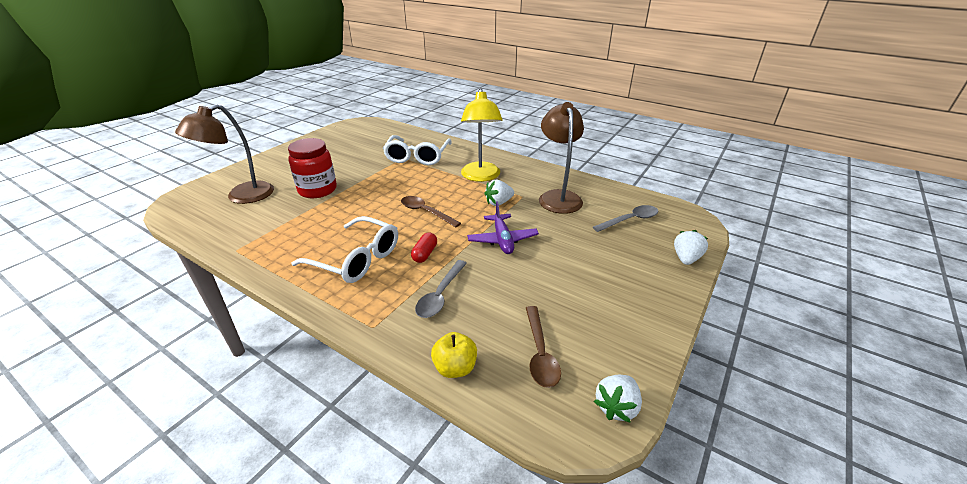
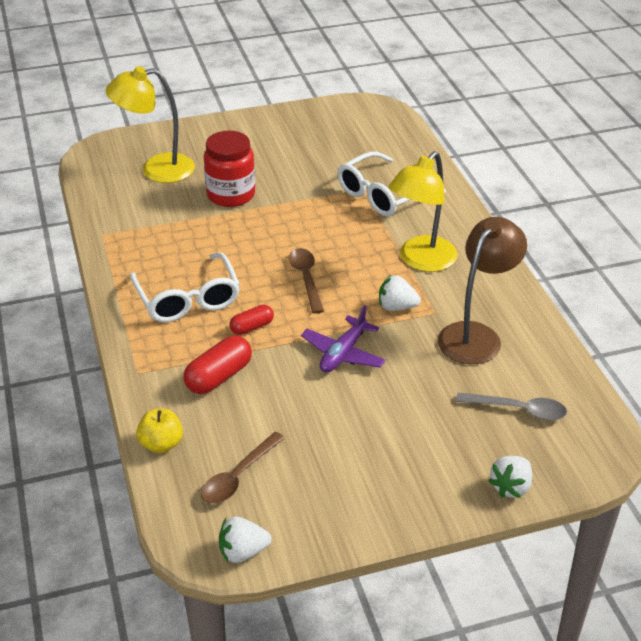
camera: 40 degrees right, 5 degrees up
(241, 196) = (156, 169): brown lamp -> yellow lamp
(440, 295) = (219, 377): grey spoon -> red capsule
(686, 258) = (511, 487): white strawberry -> white strawberry turned 150 degrees clockwise

